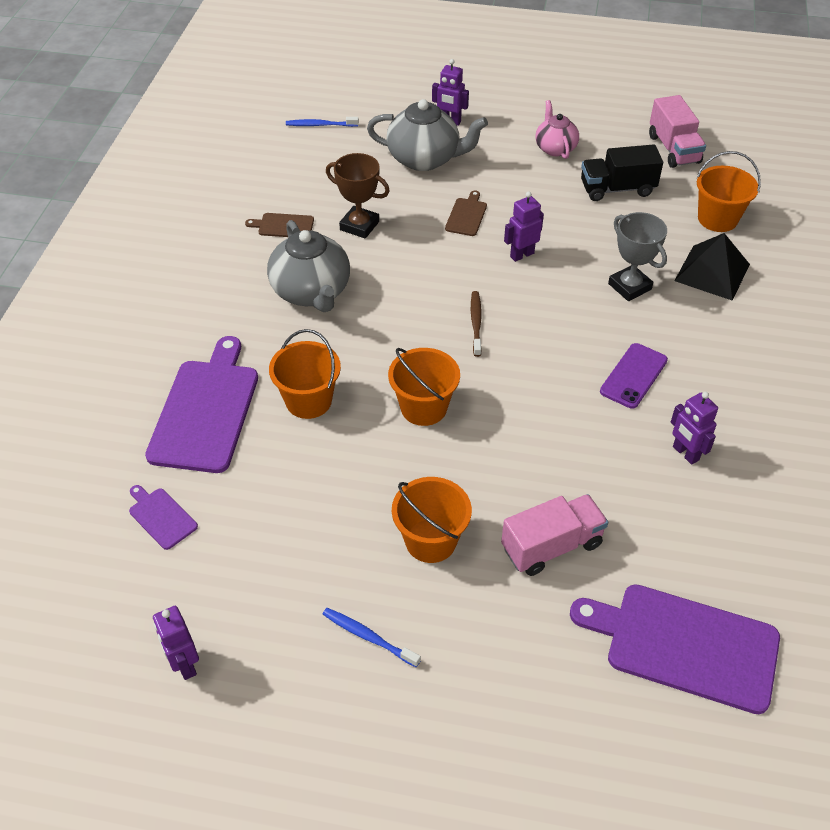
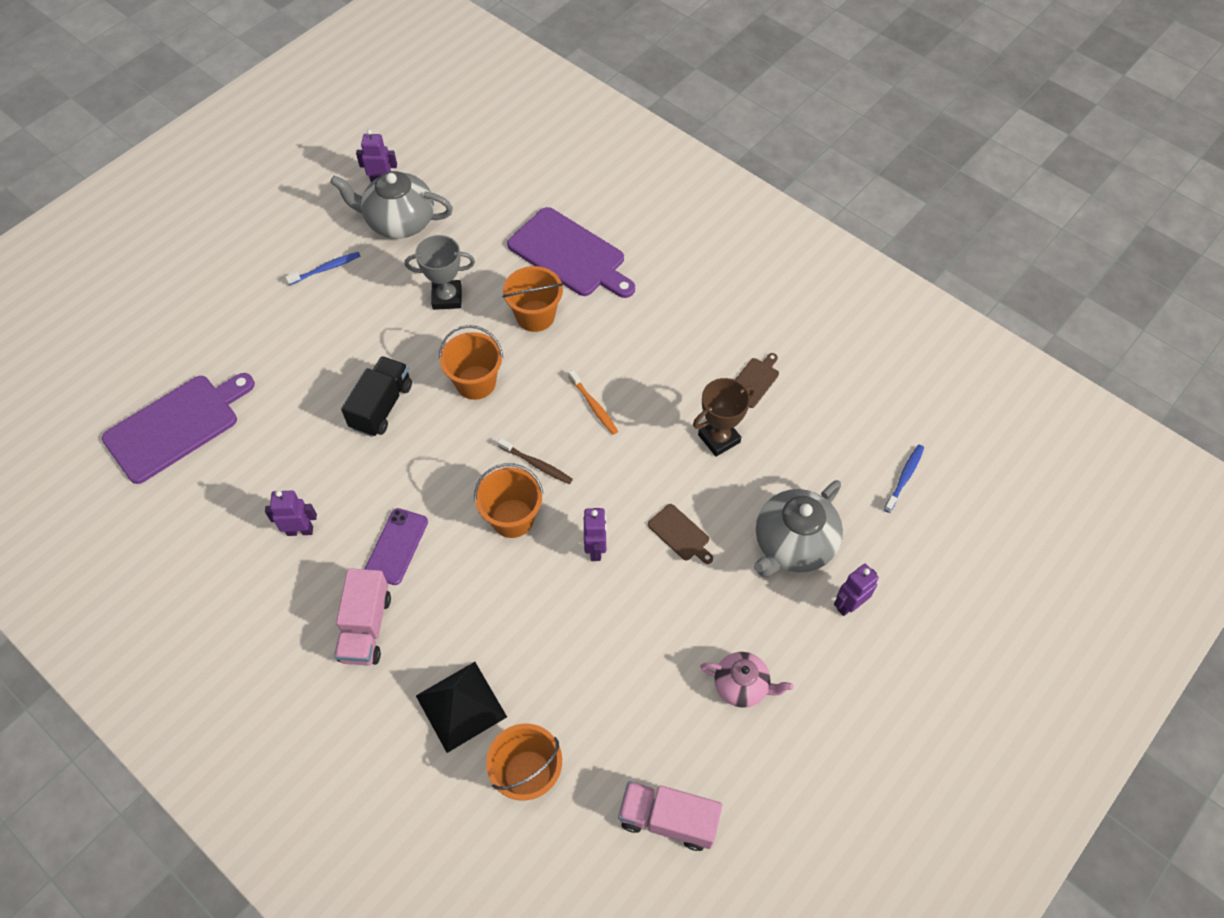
camera: 120 degrees right, 10 degrees up
(161, 517) = (495, 203): purple cutting board -> none
(311, 292) = (653, 366): grey teapot -> grey teapot (399, 222)
(385, 312) = (593, 406): none -> orange toothbrush
(430, 541) = (363, 331): orange bucket -> orange bucket (512, 518)
(551, 546) = (302, 395): pink truck -> pink truck (366, 627)
(617, 189) = (636, 704): black truck -> black truck (382, 406)
(629, 286) = (494, 615): grey trophy -> grey trophy (447, 297)
(633, 376) = (396, 546): purple phone -> purple phone turned 45 degrees clockwise

